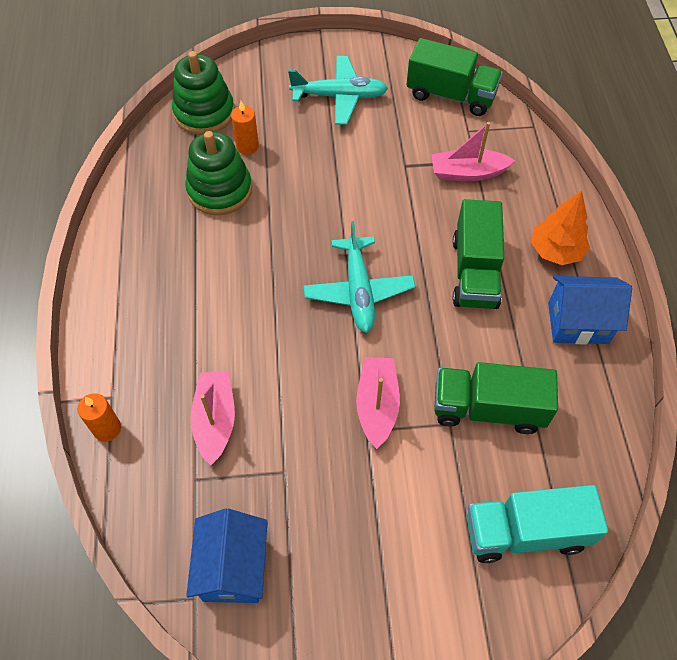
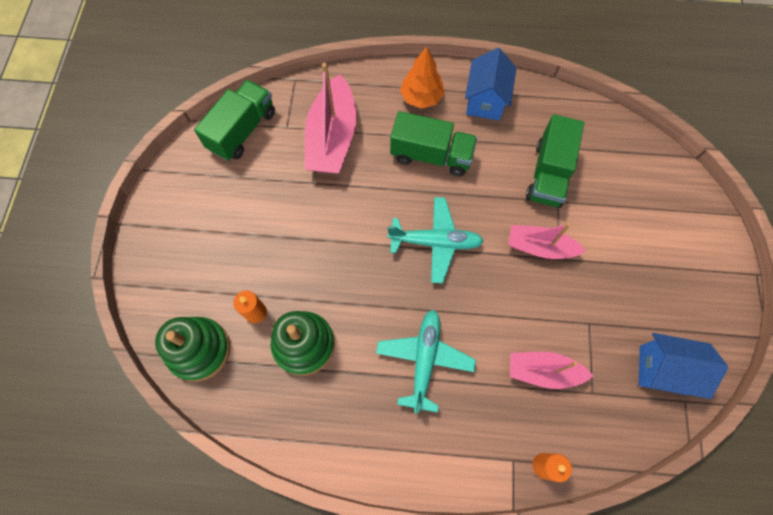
camera: 80 degrees left, 10 degrees up
(340, 96) = (216, 220): turquoise plane -> turquoise plane (424, 359)
(467, 173) = (332, 138): pink boat -> pink boat, size x1.61
(525, 532) = (638, 173): turquoise truck -> none

